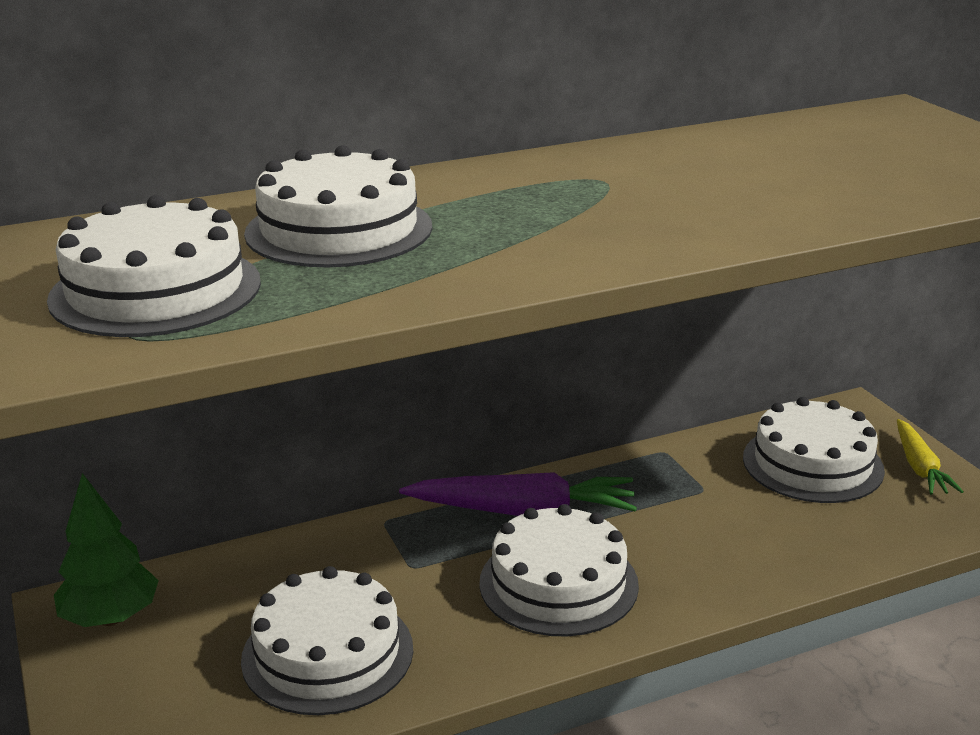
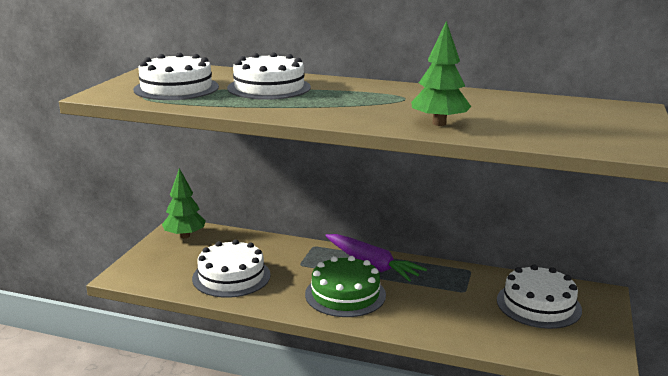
camera: 40 degrees right, 5 degrees down
(558, 583) = (345, 294): white cake -> green cake
(759, 212) = (439, 123): none -> green tree
(919, 467) = (598, 330): yellow carrot -> none

